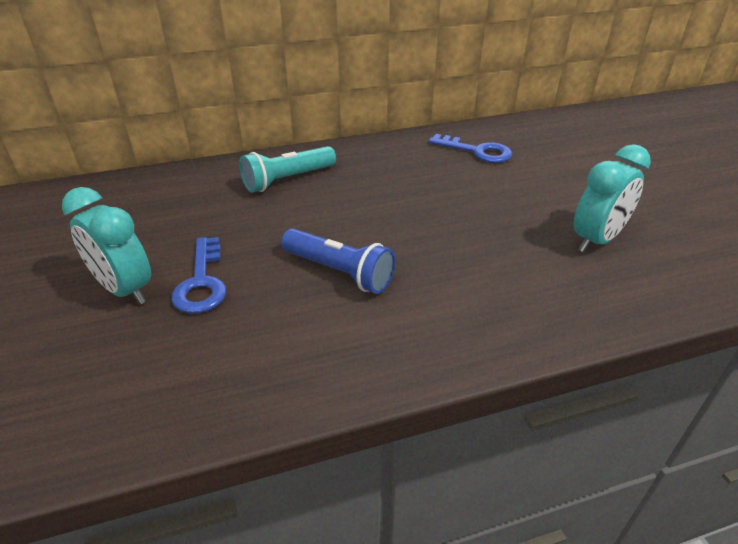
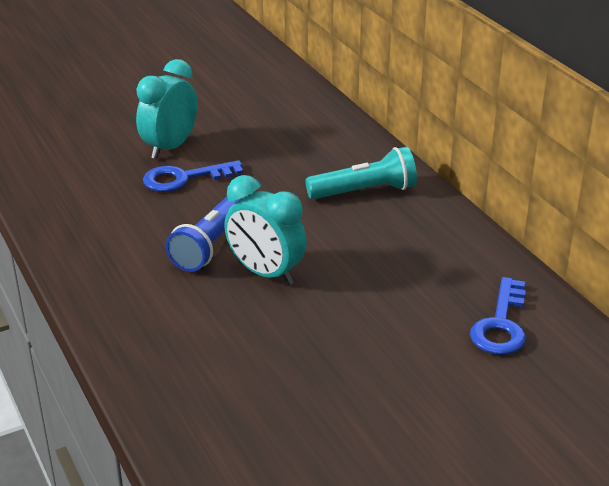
camera: 80 degrees right, 5 degrees down
(287, 180) = (365, 191): turquoise flashlight -> turquoise flashlight turned 120 degrees clockwise
(596, 240) = (309, 425): turquoise clock -> turquoise clock (265, 273)

